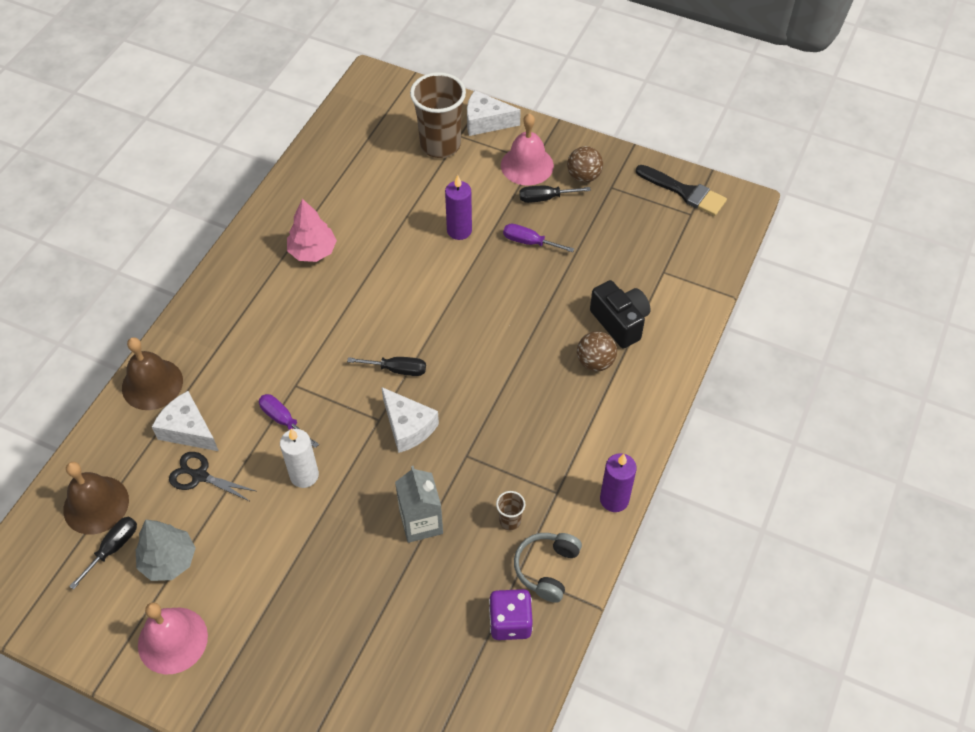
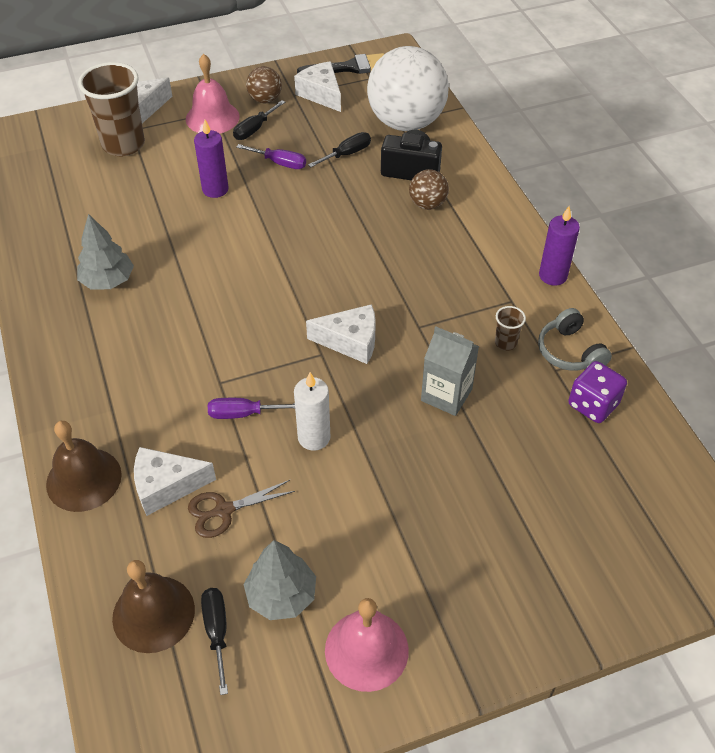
camera: 45 degrees left, 5 degrees down
(200, 476) = (223, 510): black scissors -> brown scissors
(313, 251) = (108, 281): pink tree -> grey tree
(397, 370) = (290, 311): black screwdriver -> black screwdriver (347, 154)
(529, 242) = (280, 163): purple screwdriver -> purple screwdriver turned 135 degrees counterclockwise
(632, 202) = (321, 94): none -> white cheese
(668, 277) = (406, 122): none -> white ball

